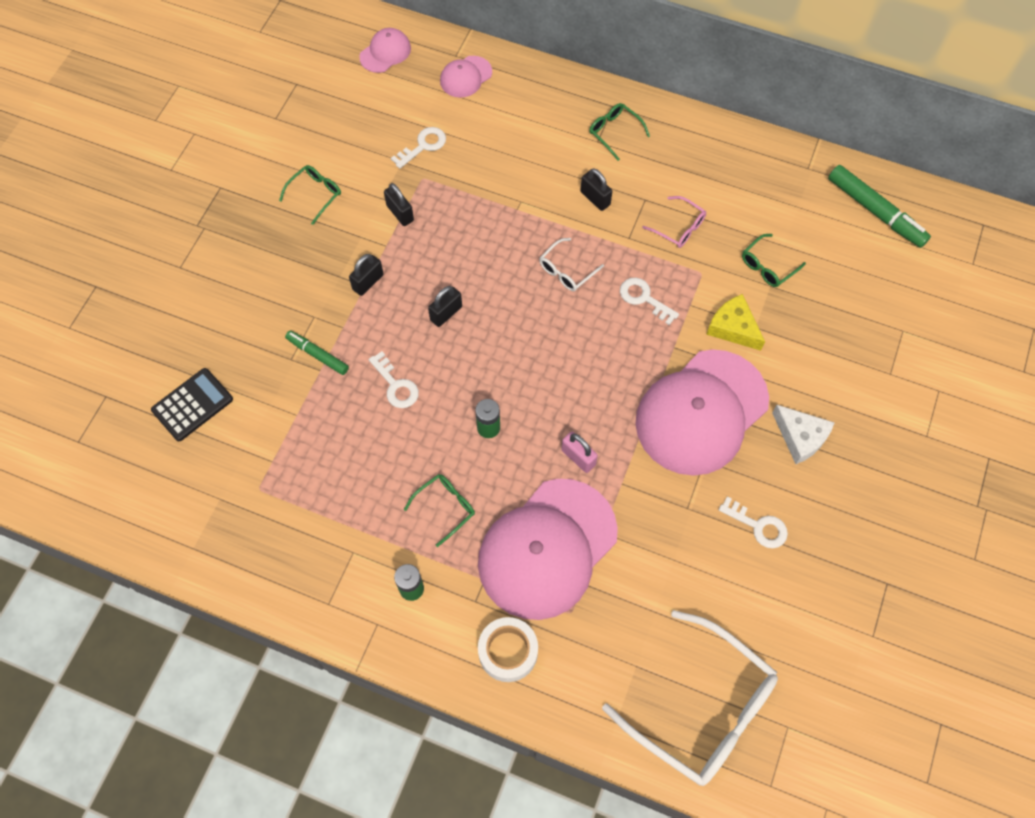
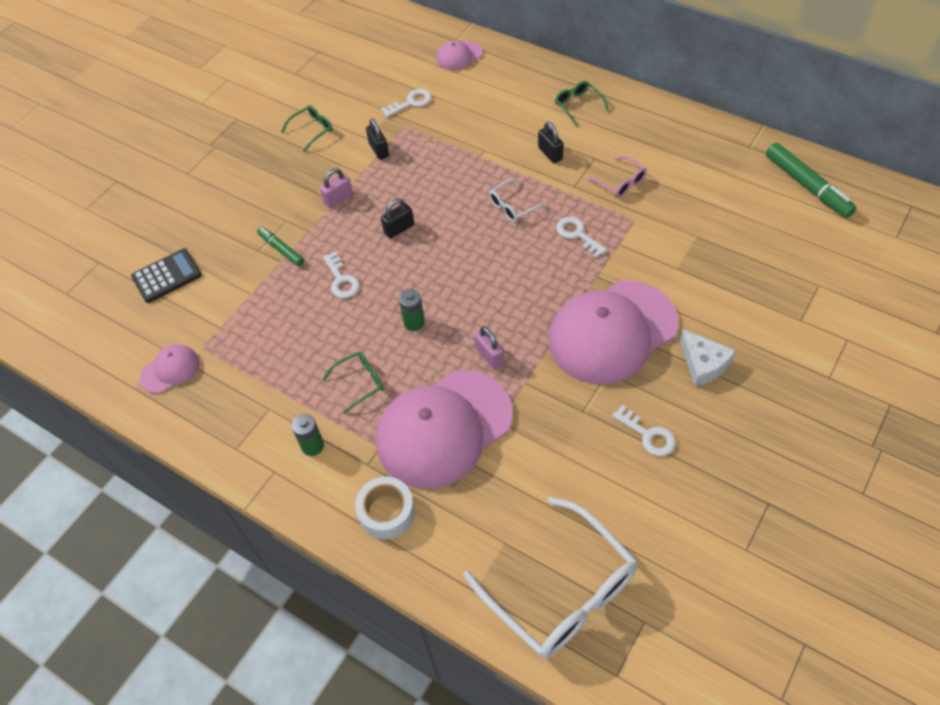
camera: 15 degrees right, 10 degrees down
(368, 282) = (338, 199): black padlock -> pink padlock
(385, 52) = (397, 34): pink cap -> pink cap (170, 370)
(733, 327) = (655, 266): yellow cheese -> none
(767, 266) = (697, 220): green glasses -> none

